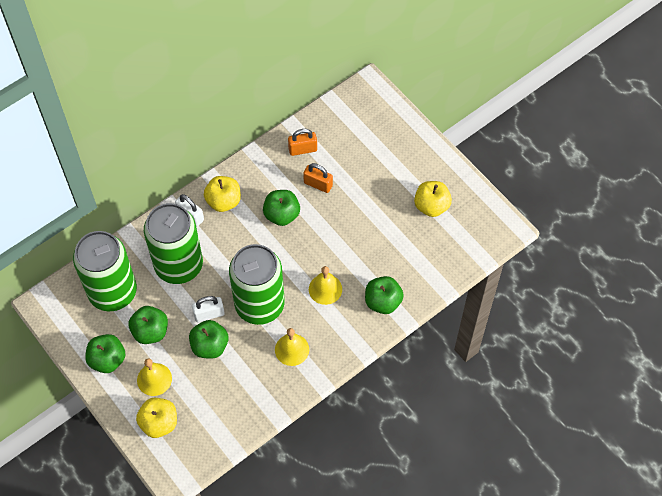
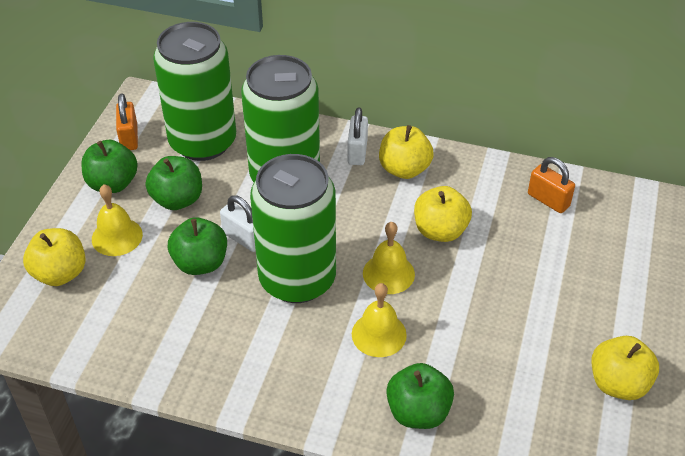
camera: 55 degrees right, 15 degrees down
(282, 215) = (440, 231): green apple -> yellow apple
(292, 349) = (261, 348): yellow bell -> yellow bell (388, 273)
(318, 184) = (518, 241): orange padlock -> orange padlock (129, 138)

